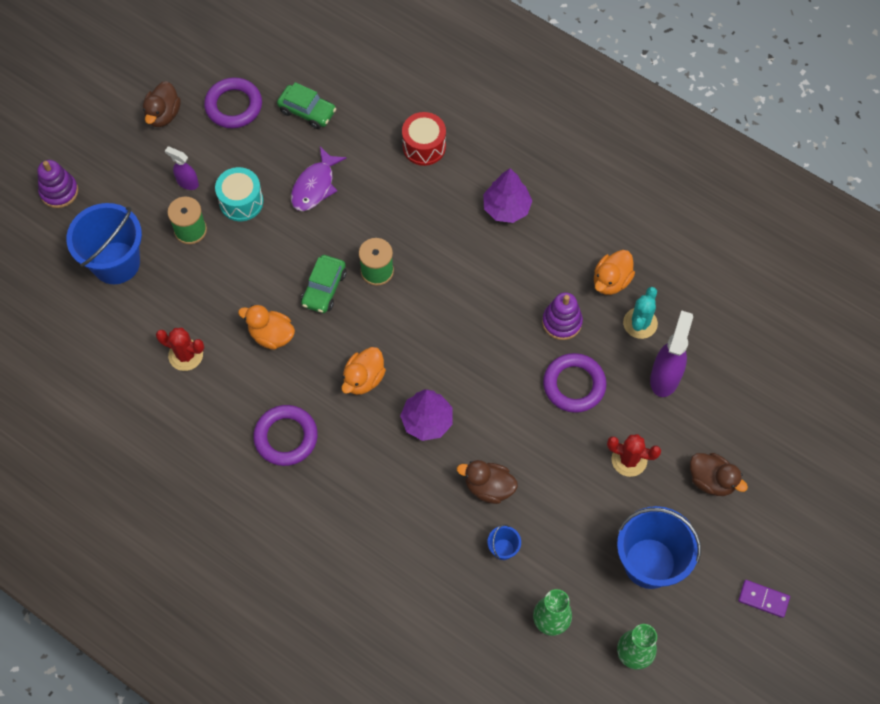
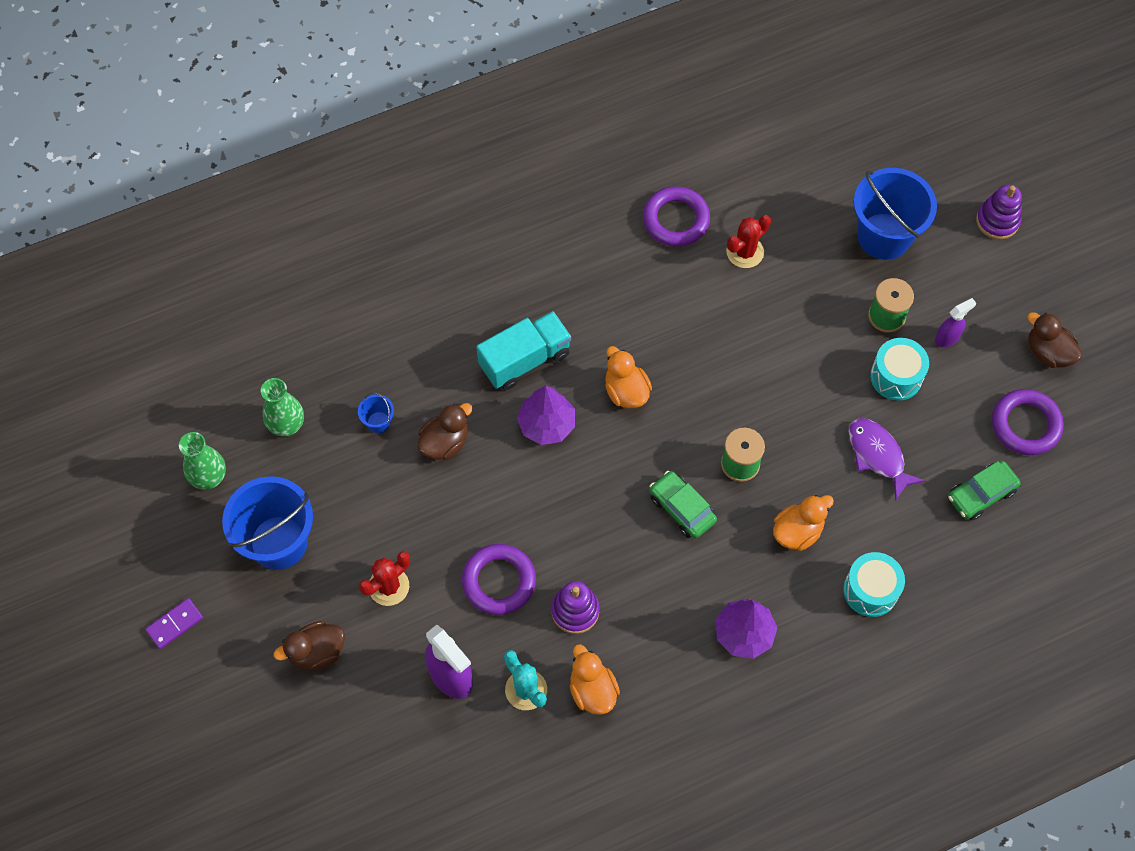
camera: 120 degrees right, 0 degrees up
(271, 335) = (723, 333): orange duck -> orange duck (797, 531)
(286, 437) = (606, 296): purple ring -> purple ring (676, 220)
(324, 288) = (748, 404): green car -> green car (682, 508)
(380, 468) = (525, 360): none -> turquoise truck
(424, 147) = (870, 590): red drum -> turquoise drum

